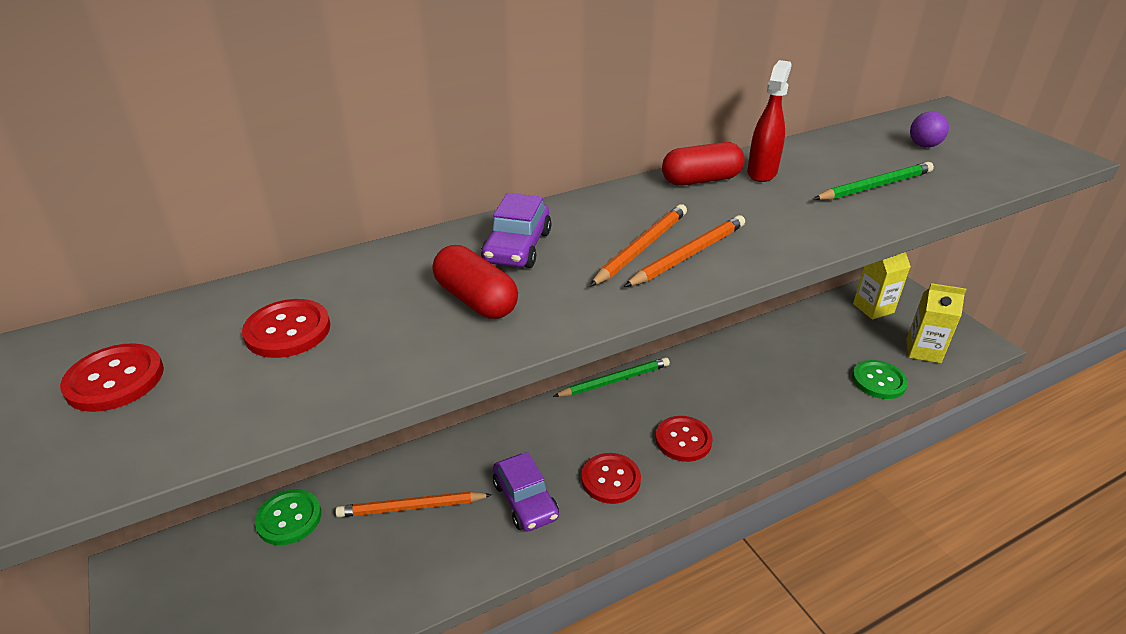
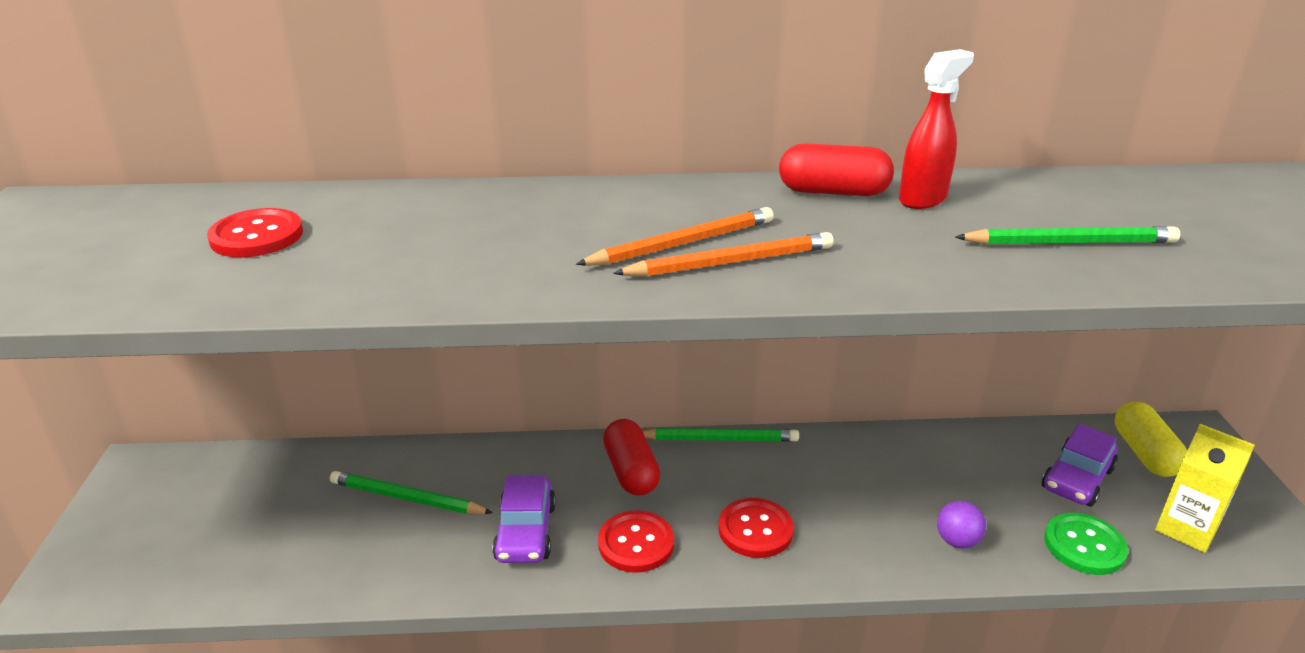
camera: 25 degrees right, 5 degrees down
(115, 380) = (86, 240): red button -> none
(289, 518) = (289, 469): green button -> none
(412, 507) = (407, 498): orange pencil -> green pencil
(476, 300) = (452, 251): red capsule -> red capsule (631, 472)
(517, 247) = (547, 214): purple car -> purple car (1077, 479)
(873, 308) = (1144, 453): yellow carton -> yellow capsule
(924, 145) = (1203, 211): purple ball -> purple ball (957, 541)

